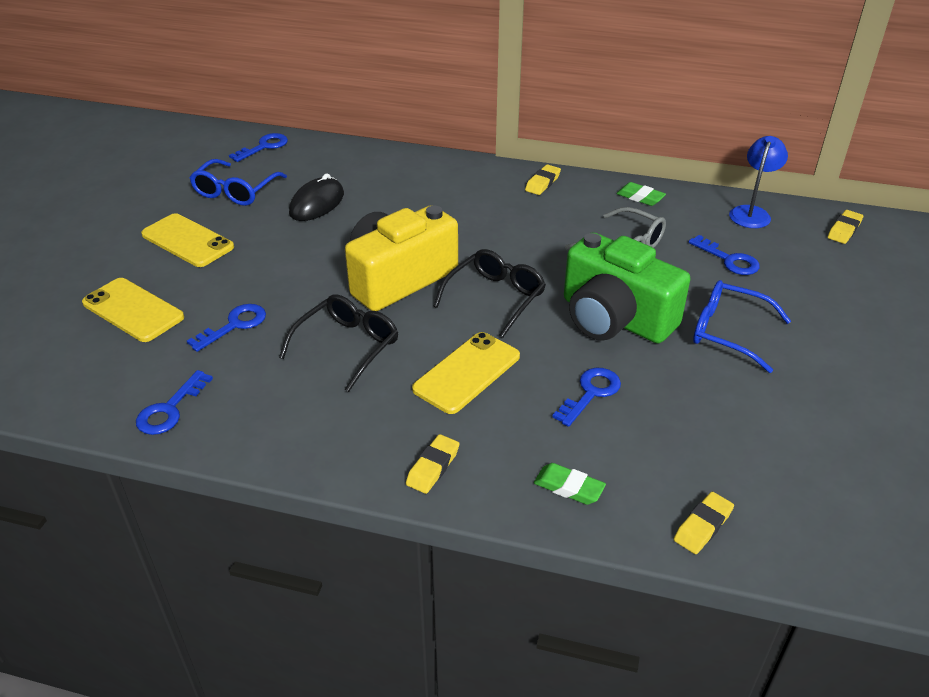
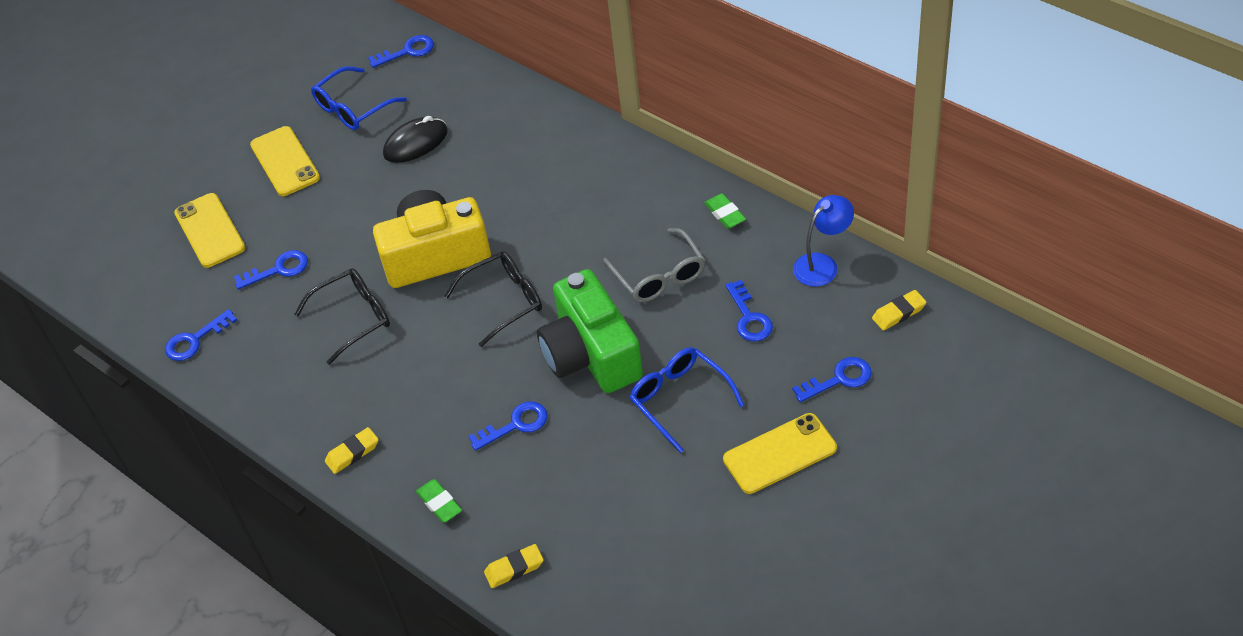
camera: 30 degrees right, 10 degrees up
(467, 372) = (431, 373): yellow phone -> yellow phone (779, 454)
(542, 183) = (642, 169): yellow eraser -> none
(846, 284) = (839, 379): none -> blue key

